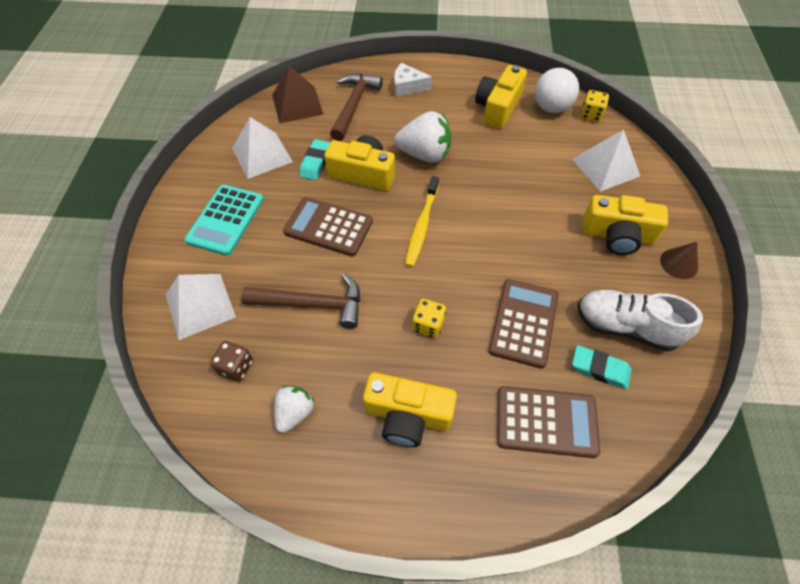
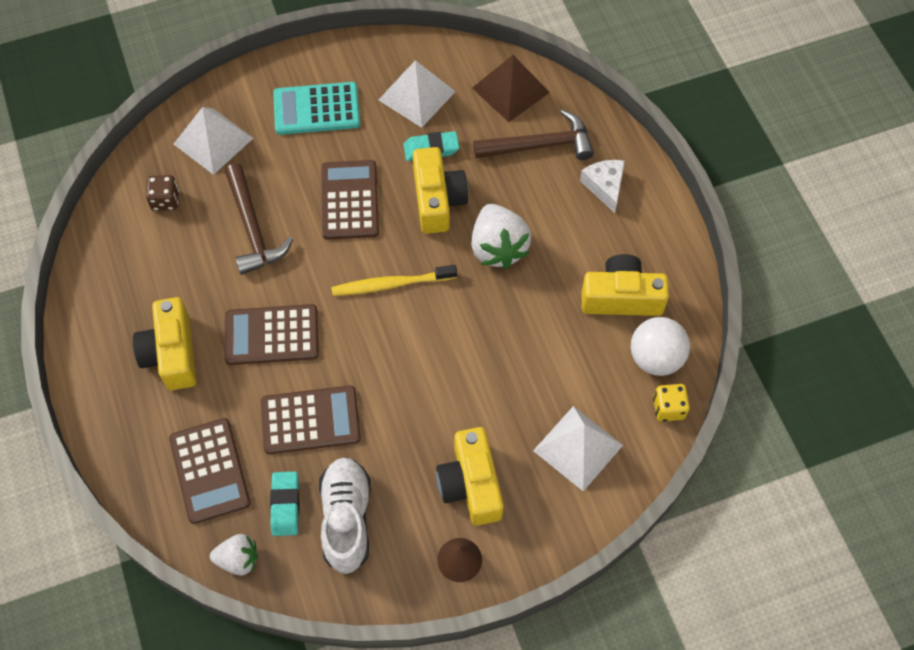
camera: 65 degrees right, 5 degrees up
(295, 412) = (141, 265): white strawberry -> white strawberry (238, 559)
(428, 325) = (272, 335): yellow dice -> brown calculator

